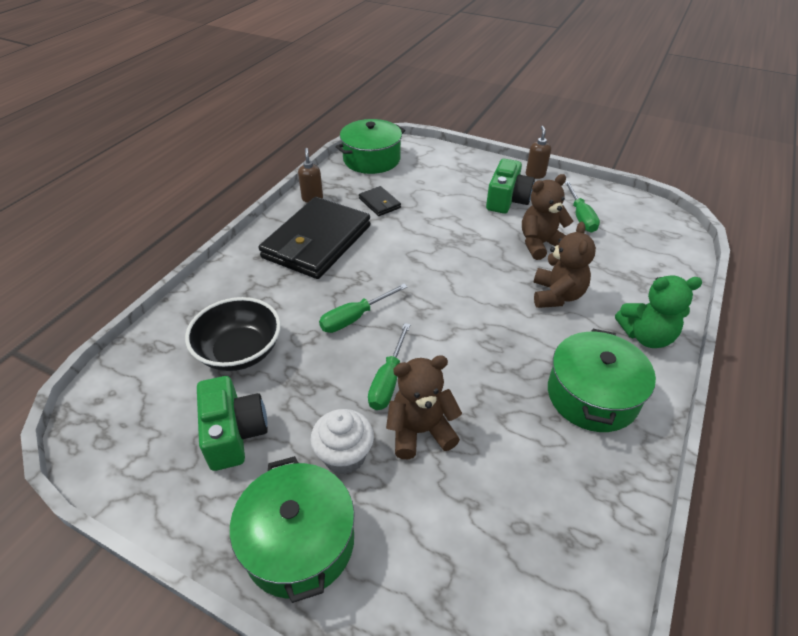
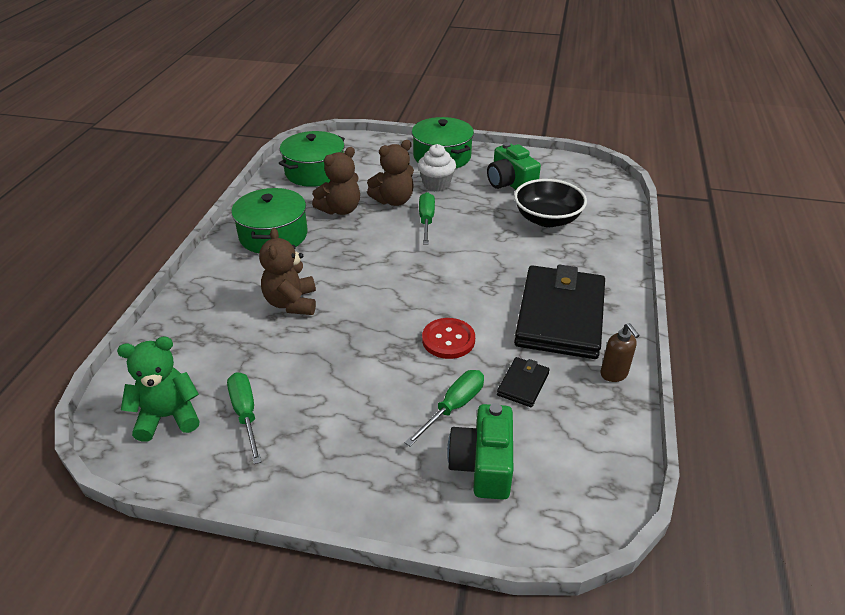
camera: 165 degrees right, 5 degrees down
(355, 318) = (474, 254): green screwdriver -> green screwdriver (453, 407)
(371, 159) = (587, 475): green pot -> green pot (315, 172)
(379, 203) = (523, 384): black wallet -> black wallet turned 75 degrees clockwise
(420, 239) = (448, 340): none -> red button
(507, 200) = (349, 426): green camera -> green camera (483, 465)
(535, 175) = (305, 495): brown soap dispenser -> none
(540, 244) = (304, 360): brown teddy bear -> brown teddy bear (340, 209)
(646, 336) = (214, 281): green teddy bear -> green teddy bear (168, 416)

